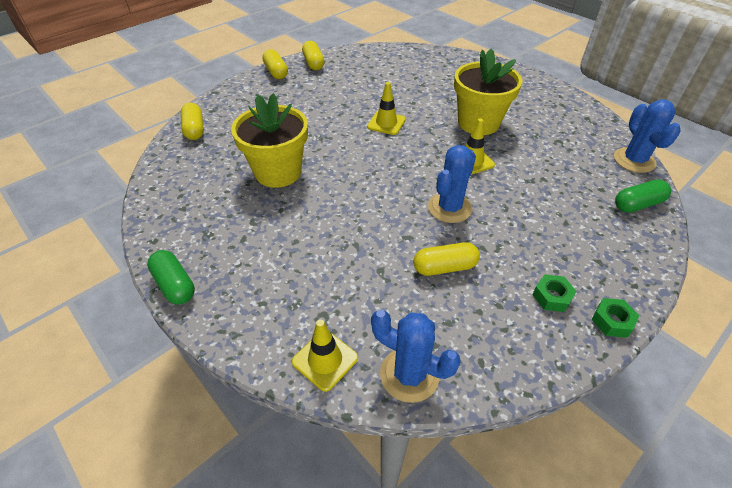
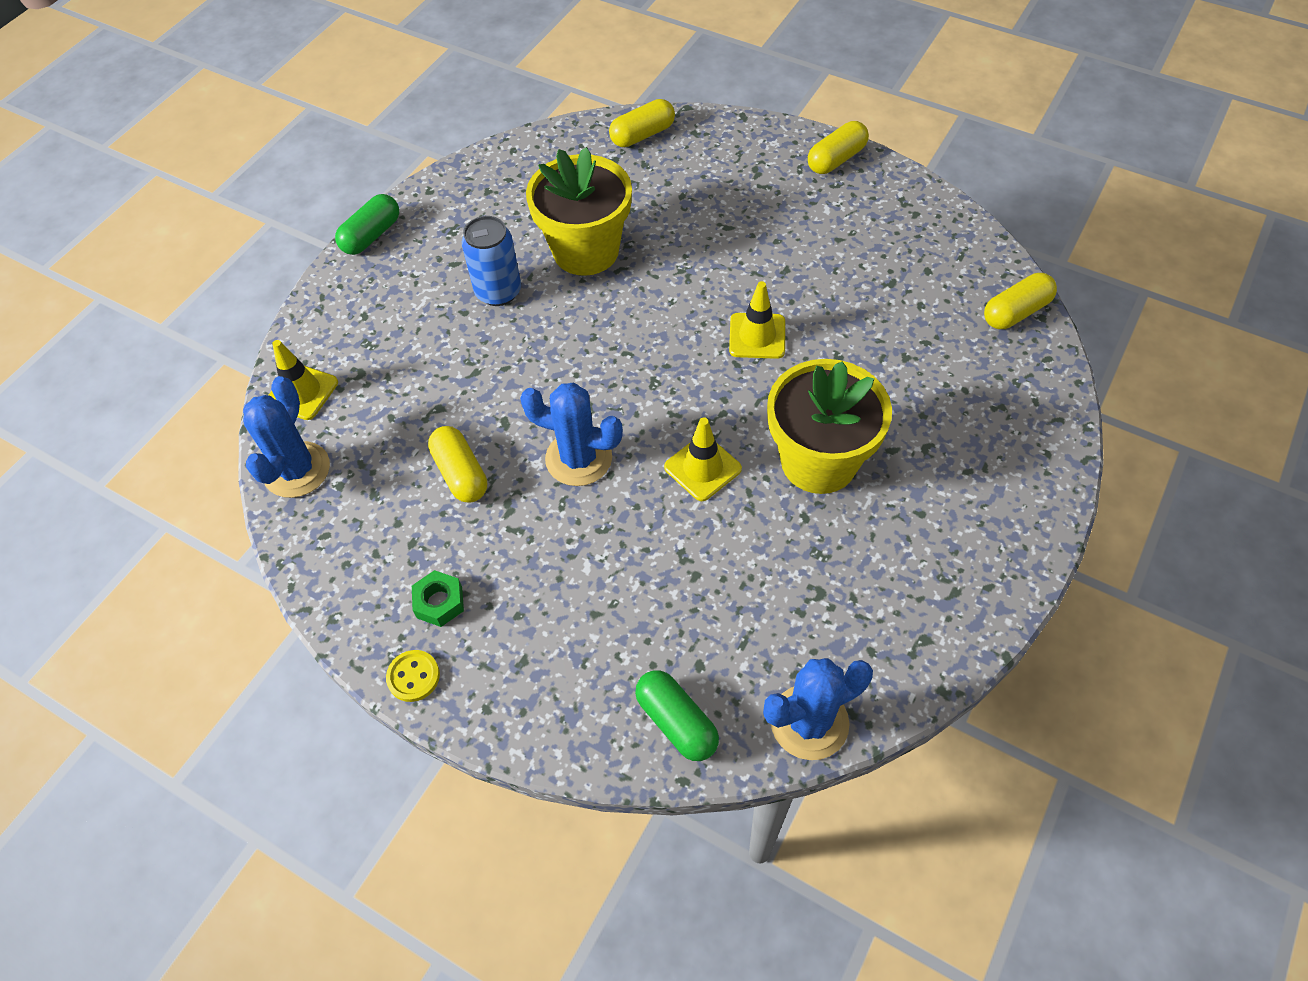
camera: 75 degrees right, 10 degrees up
(287, 219) = (498, 292): none -> blue can
(313, 63) = (892, 193): yellow capsule -> yellow capsule (1016, 312)
(612, 321) = (413, 677): green nut -> yellow button

